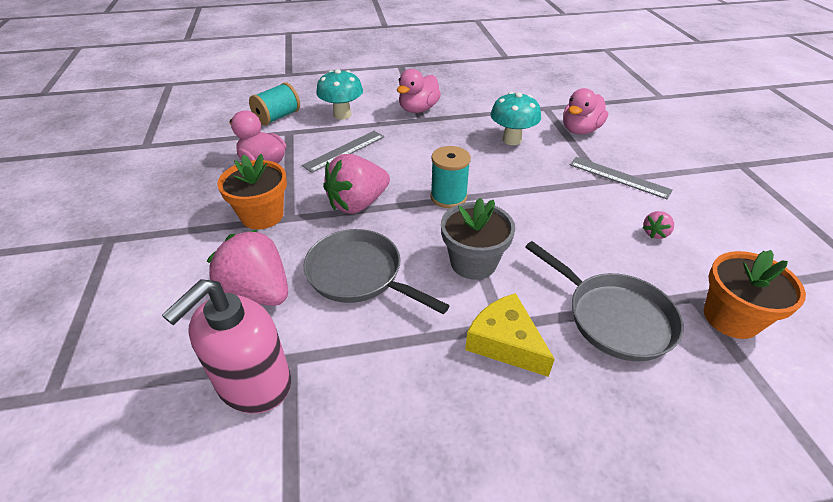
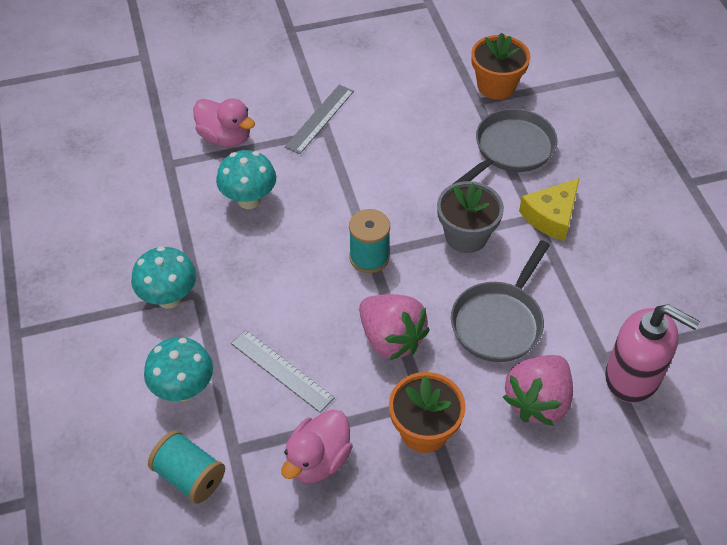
camera: 95 degrees left, 10 degrees up
(418, 109) = (169, 298): pink duck -> turquoise mushroom
(655, 233) = (405, 108): pink strawberry -> none

